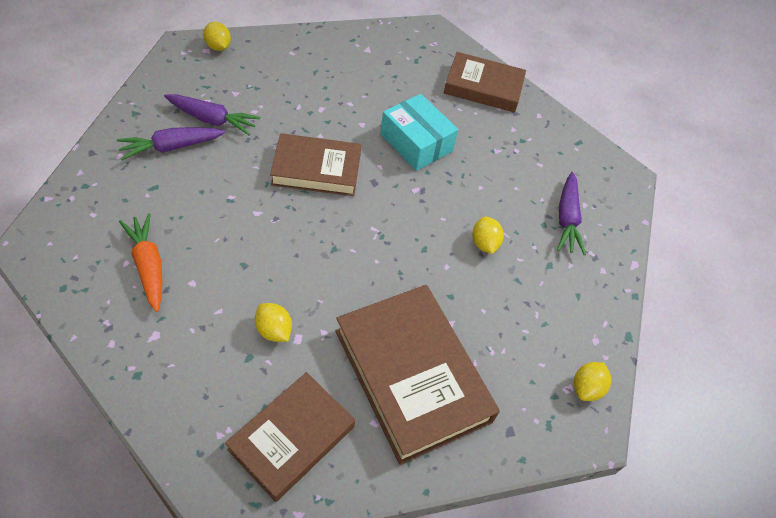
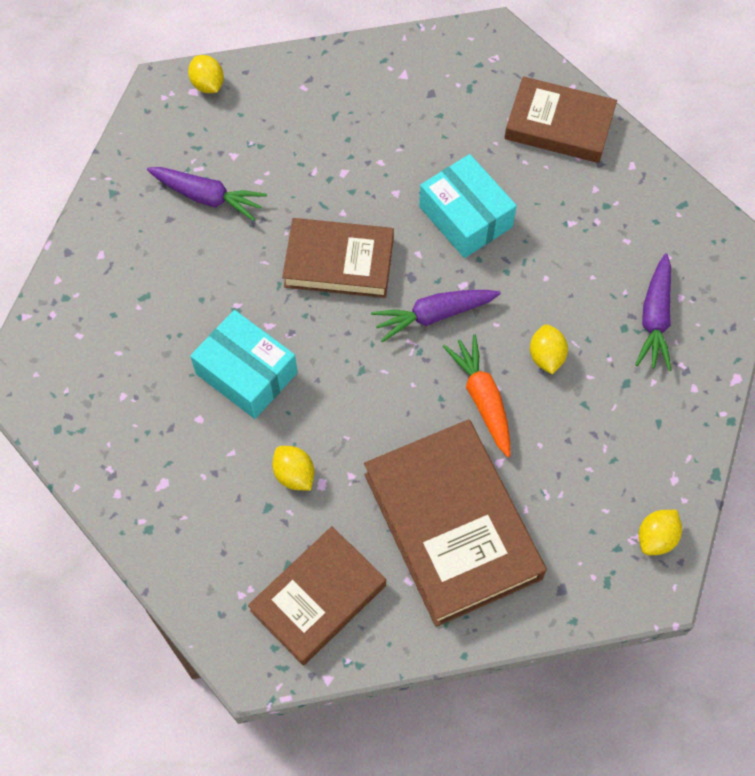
camera: 10 degrees right, 10 degrees up
(148, 265) = (148, 399): orange carrot -> orange carrot (482, 398)
(171, 147) = (161, 240): purple carrot -> purple carrot (433, 315)
(236, 248) = (246, 373): none -> turquoise box

